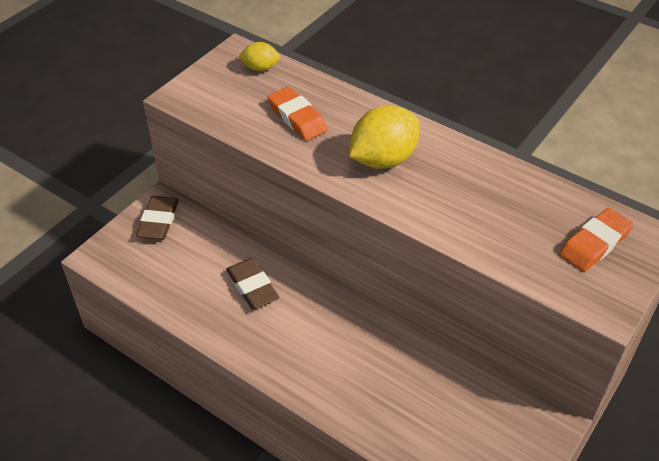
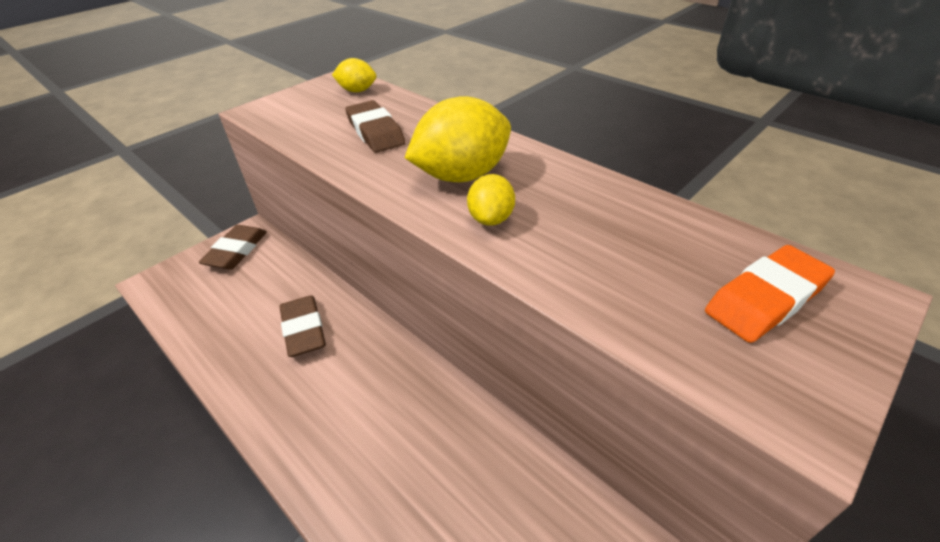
camera: 10 degrees right, 5 degrees down
(297, 117) = (375, 132): orange eraser -> brown eraser
(415, 197) = (491, 219): none -> yellow lemon

